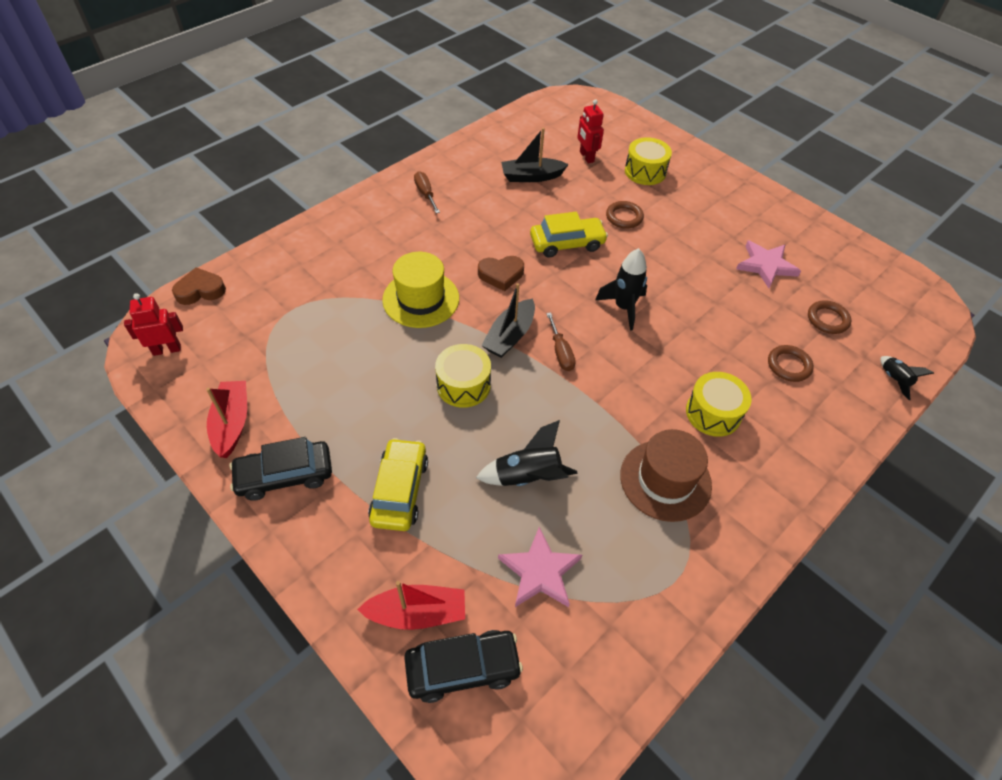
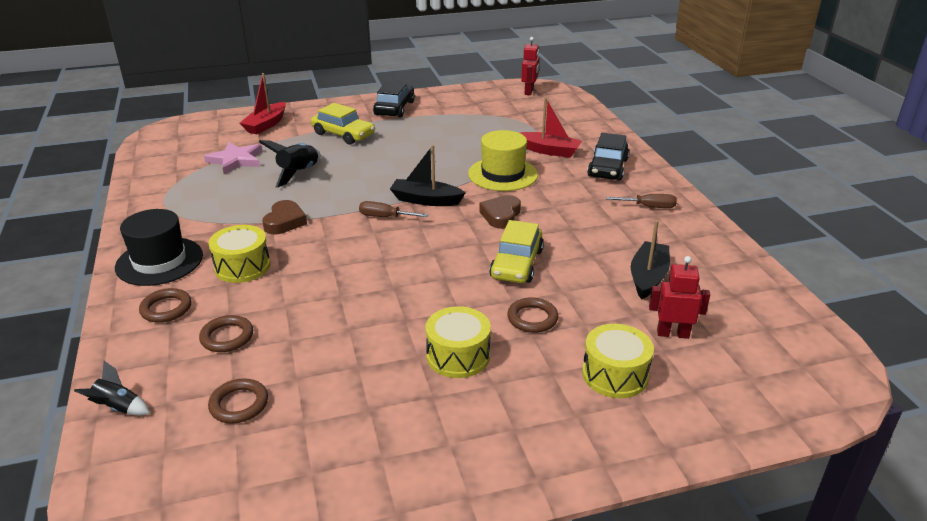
camera: 120 degrees right, 20 degrees down
(200, 290) = (579, 105): brown heart -> brown heart (284, 222)
(232, 423) = (449, 101): red boat -> red boat (549, 151)
(463, 385) = (398, 170): yellow drum -> yellow drum (458, 356)
(463, 668) = (222, 129): black car -> black car (607, 168)
(510, 336) = (426, 200): black boat -> black boat turned 45 degrees counterclockwise
(623, 308) = (400, 266): black rocket -> none
(665, 480) = (224, 221): brown hat -> none
(762, 486) = (159, 261): none -> black hat
(766, 265) = (361, 399): pink star -> none
(802, 428) = (166, 308): none -> brown ring

